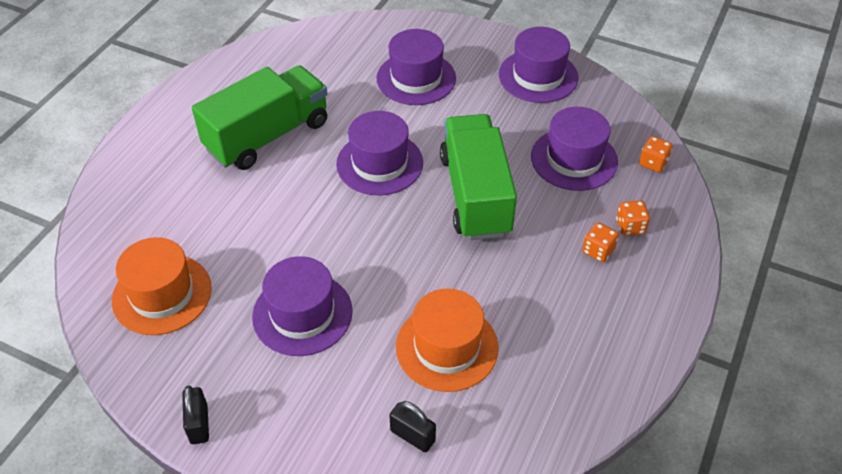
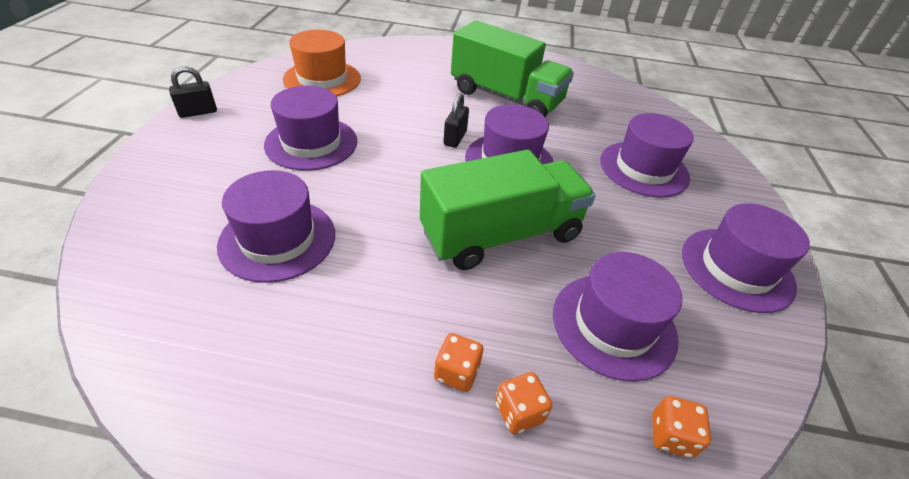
camera: 70 degrees right, 5 degrees down
(412, 436) = (165, 229): black padlock -> black padlock (455, 138)
(447, 347) = (278, 239): orange hat -> purple hat

